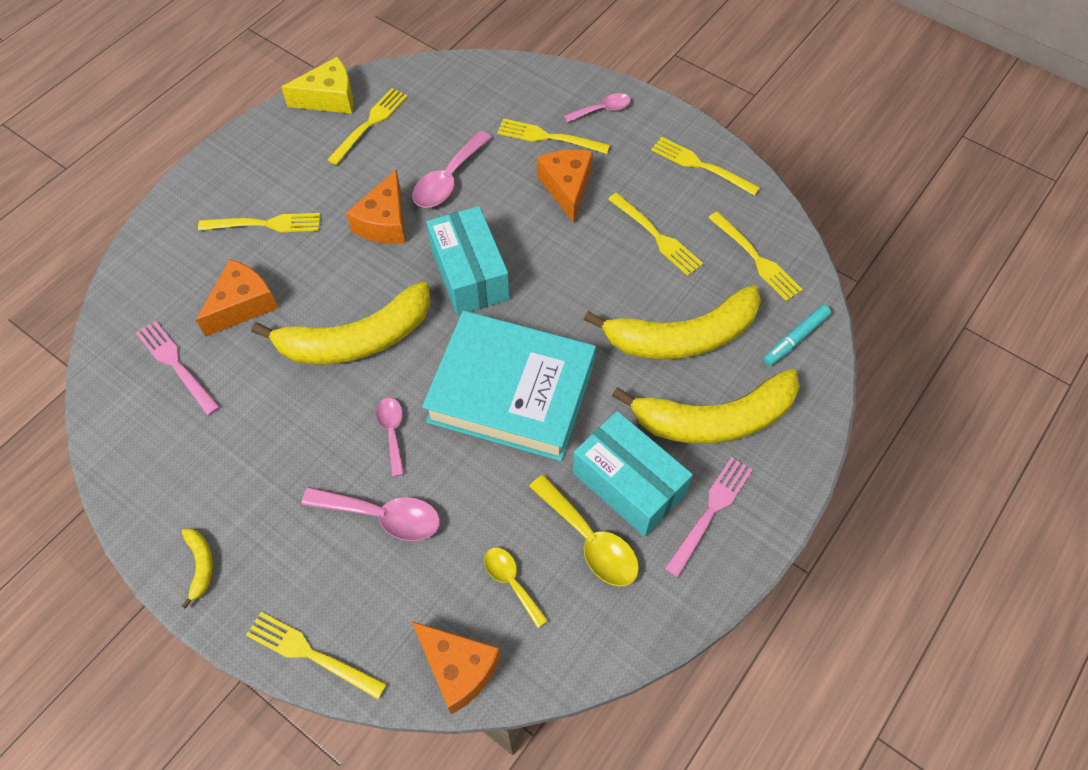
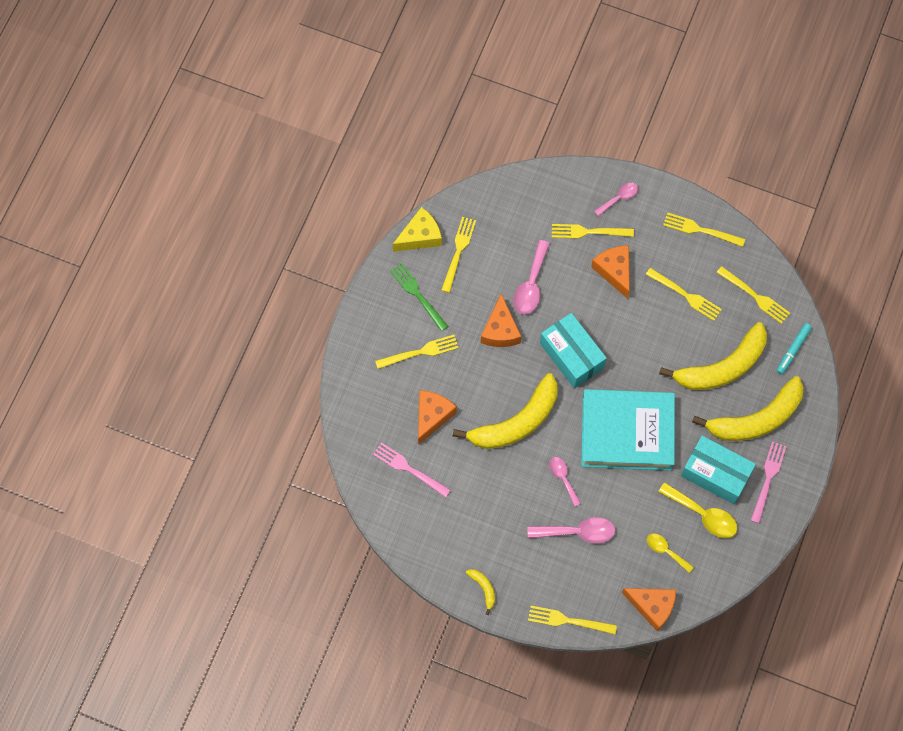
camera: 15 degrees left, 10 degrees up
(295, 159) = (417, 295): none -> green fork

